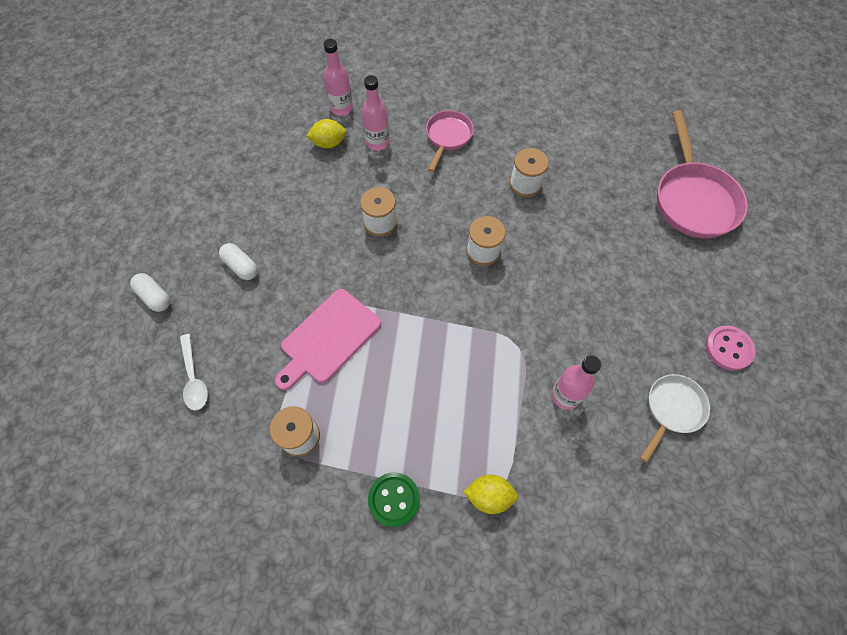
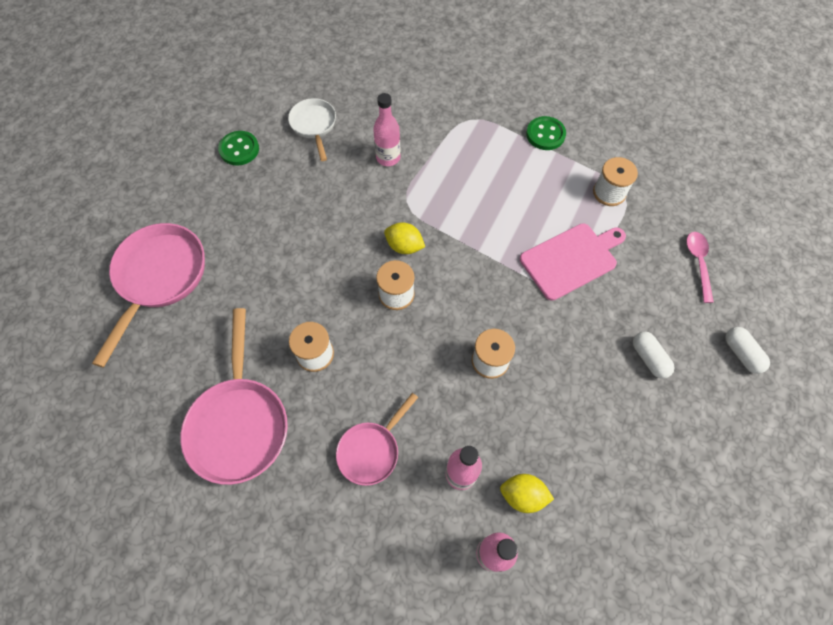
camera: 160 degrees left, 0 degrees up
(194, 378) = (698, 263): white spoon -> pink spoon
(489, 496) = (476, 117): yellow lemon -> yellow lemon (404, 246)
(551, 125) = (239, 423): none -> pink pan
(672, 410) = (314, 126): white pan -> white pan turned 105 degrees clockwise
(728, 348) = (239, 149): pink button -> green button

